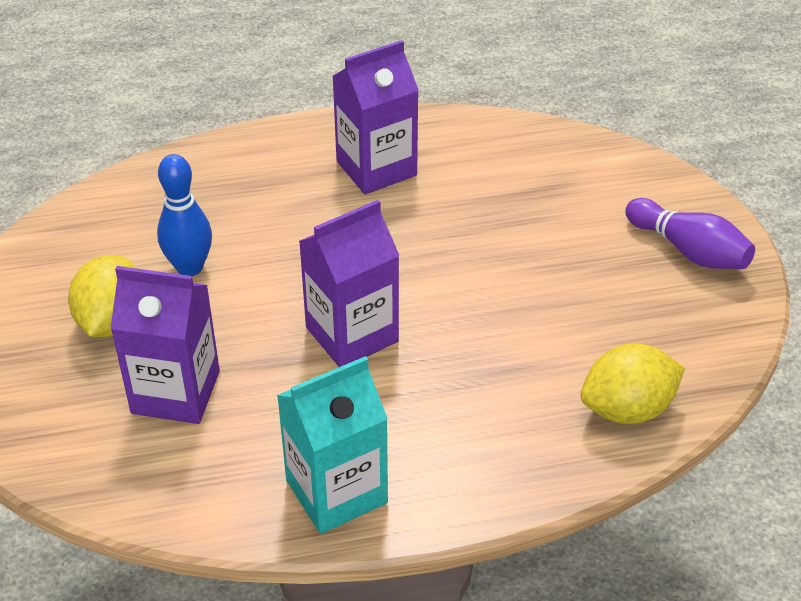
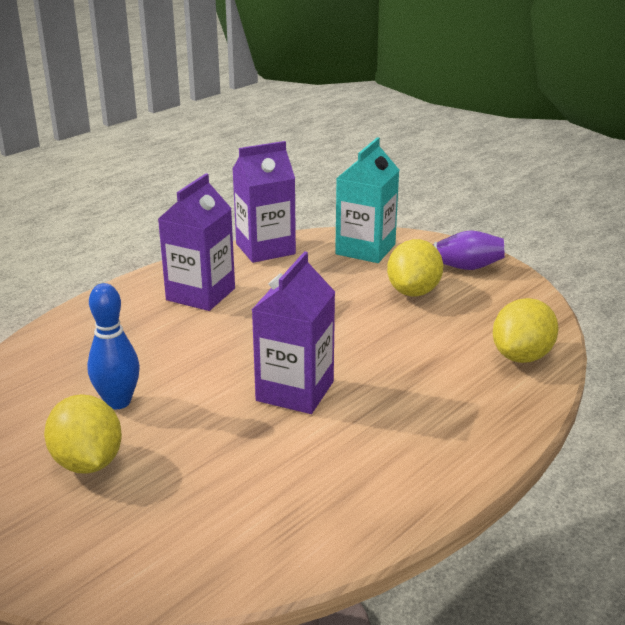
camera: 35 degrees left, 15 degrees down
(176, 392) = (197, 485): purple carton -> purple carton (265, 249)
(336, 491) = (397, 488): turquoise carton -> turquoise carton (365, 249)
(602, 265) = (413, 291): none -> yellow lemon

